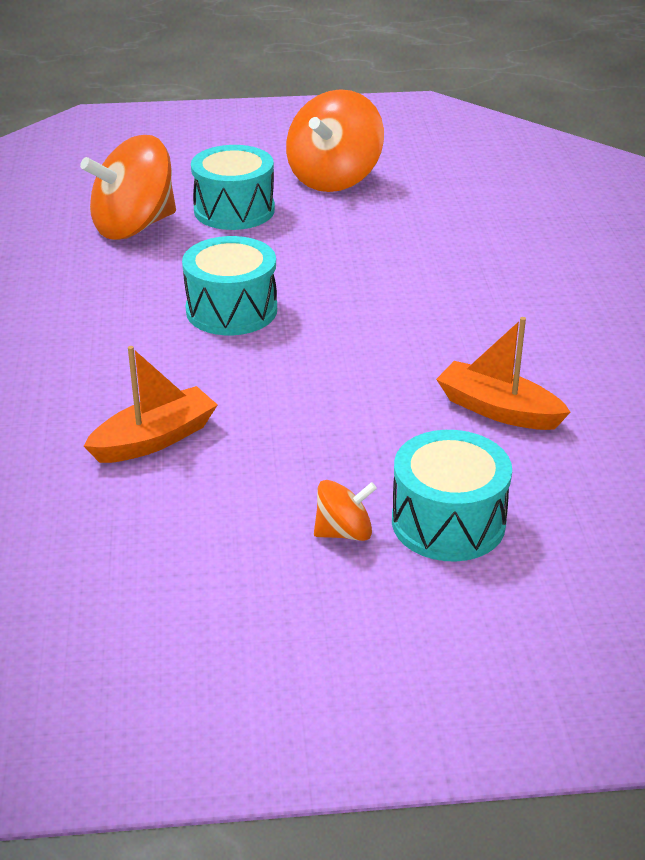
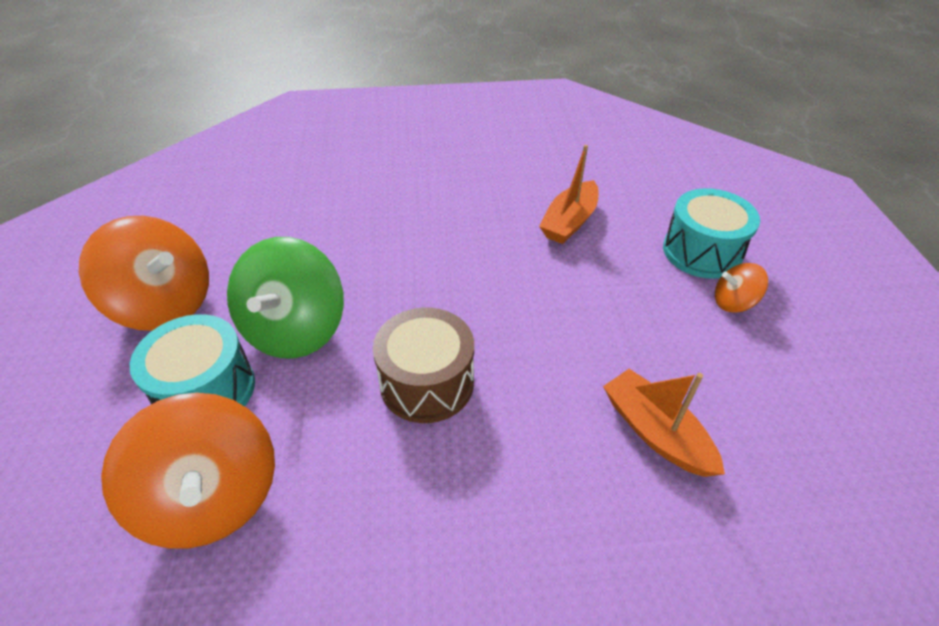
camera: 90 degrees left, 10 degrees up
(231, 310) = (427, 382): turquoise drum -> brown drum
(302, 241) = (295, 329): none -> green spinning top
(344, 532) = (733, 302): orange spinning top -> orange spinning top turned 75 degrees counterclockwise

